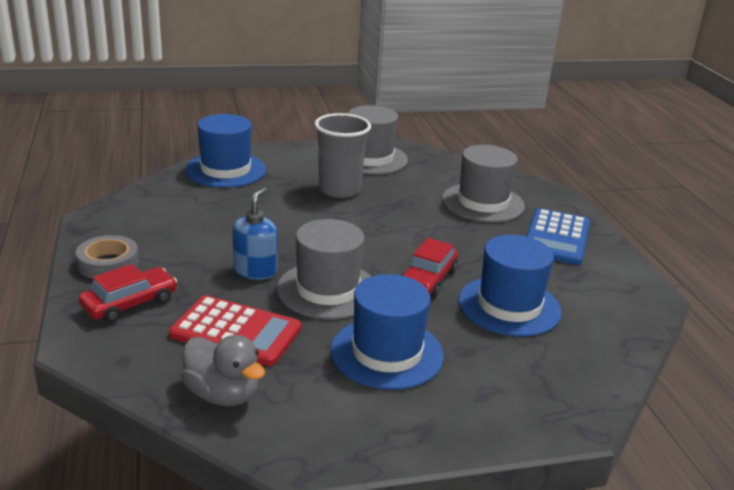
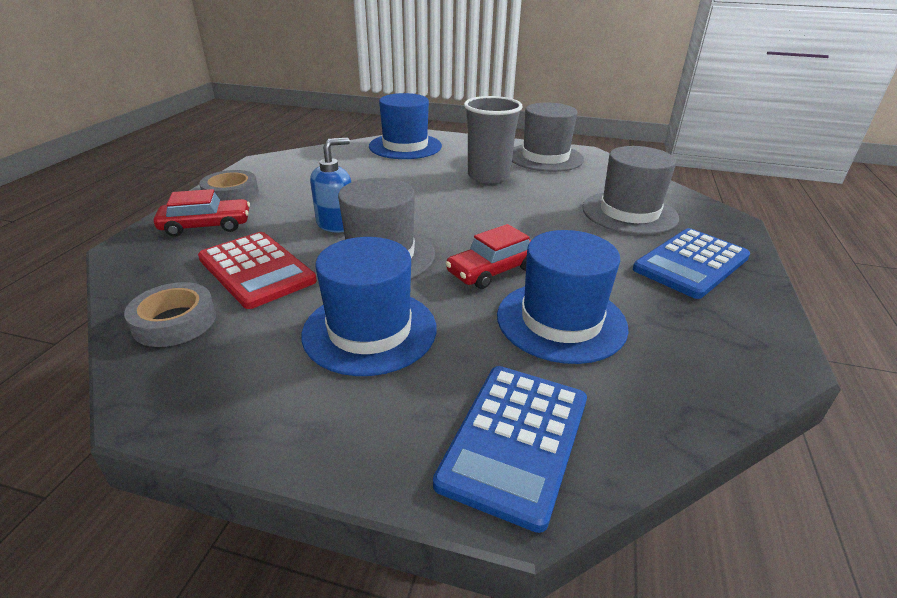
camera: 30 degrees right, 5 degrees up
(222, 394) = (174, 321): grey duck -> grey tape
(549, 392) = (515, 440): none -> blue calculator

